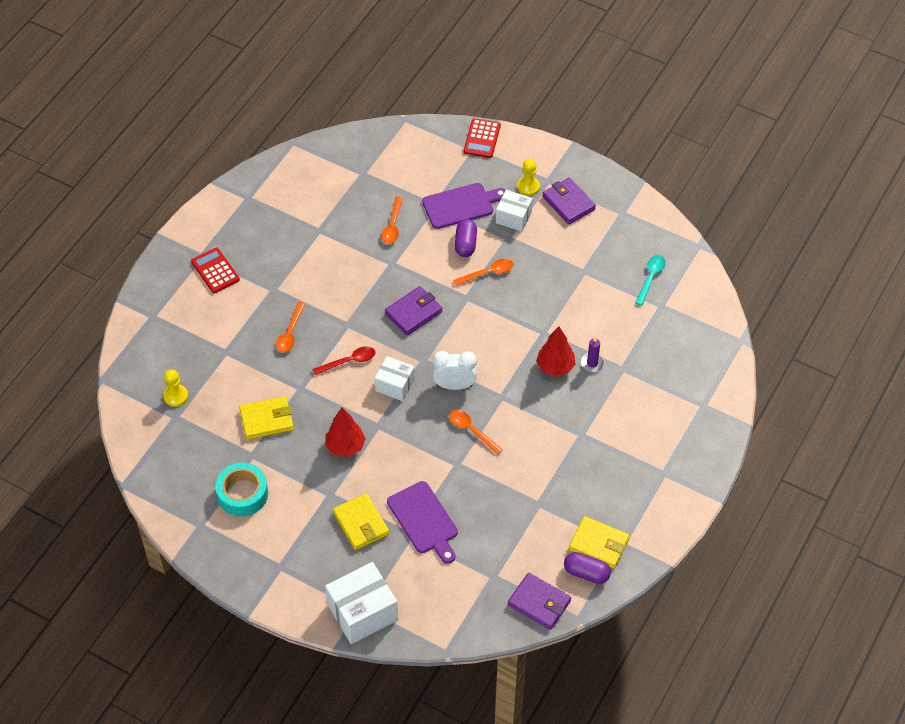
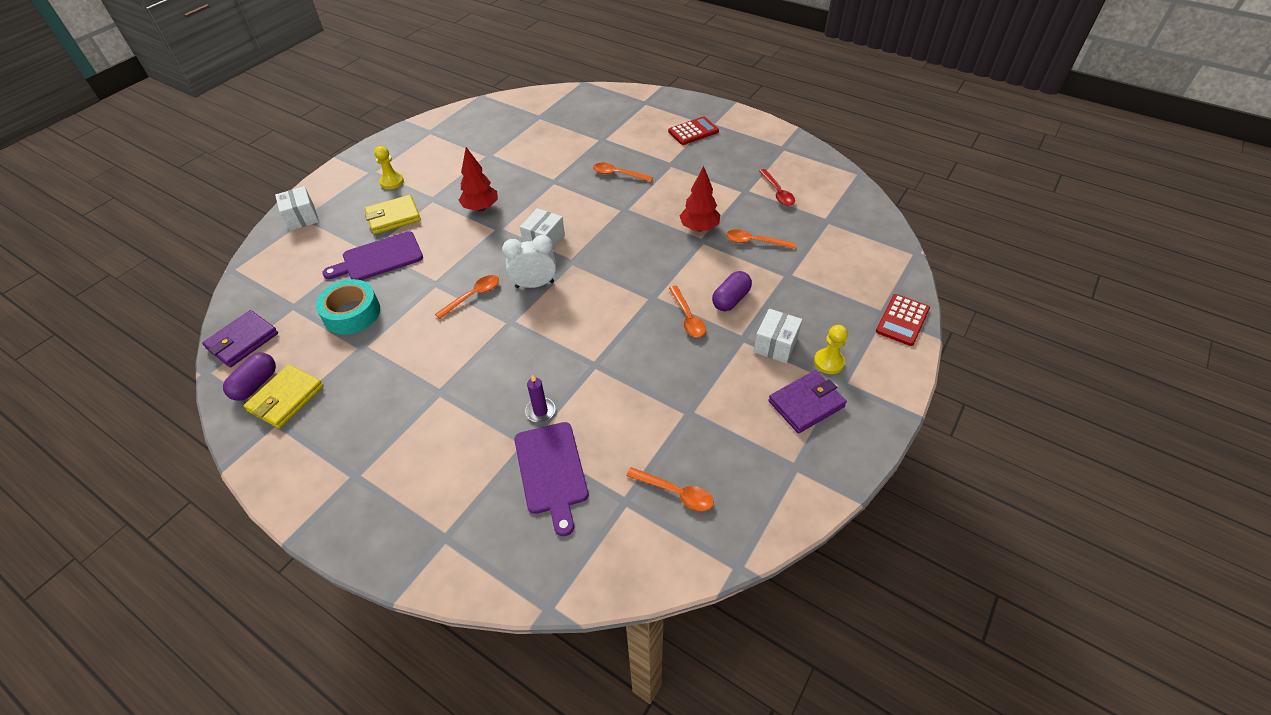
camera: 95 degrees right, 5 degrees down
(176, 396) = (560, 116): yellow pawn -> yellow pawn (392, 182)
(242, 494) = (451, 151): turquoise tape -> turquoise tape (352, 313)
(266, 420) = (523, 162): yellow wallet -> none
(349, 361) = (579, 210): red spoon -> red spoon (777, 192)
(362, 612) = (302, 218): white box -> white box, size x0.61
(413, 312) = (635, 255): purple wallet -> none
(454, 385) = (534, 284): white clock -> white clock turned 105 degrees counterclockwise
(461, 205) = (790, 297): purple cutting board -> purple cutting board (551, 471)
(465, 244) = (731, 299): purple capsule -> purple capsule turned 60 degrees counterclockwise
(482, 138) = (902, 320): red calculator -> red calculator turned 75 degrees counterclockwise
(555, 367) = (542, 373): red tree -> red tree (699, 228)
(651, 278) = (676, 493): turquoise spoon -> orange spoon

